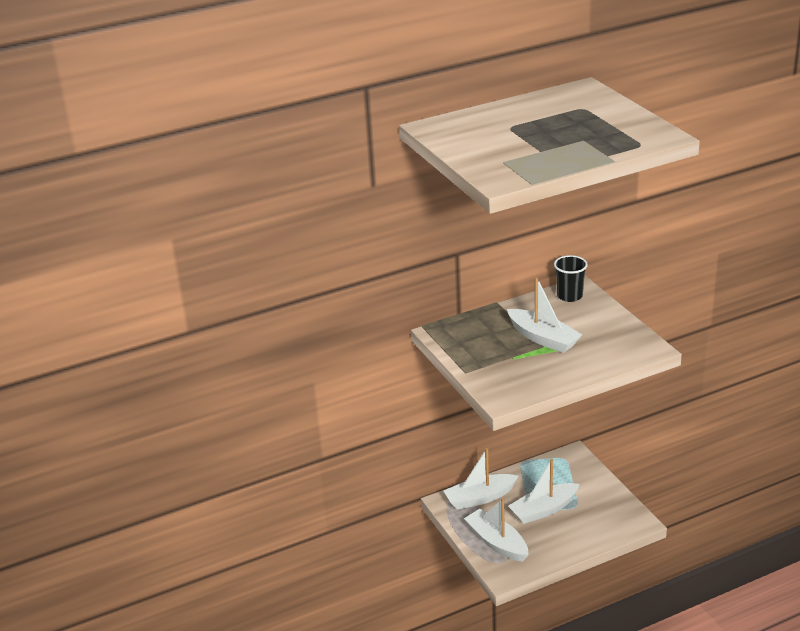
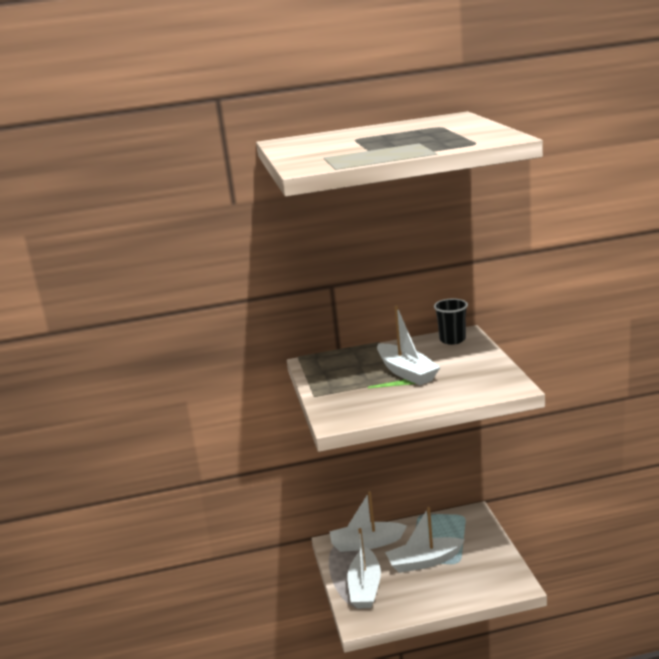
camera: 15 degrees right, 10 degrees down
(497, 542) = (365, 587): white boat -> white boat turned 150 degrees counterclockwise

